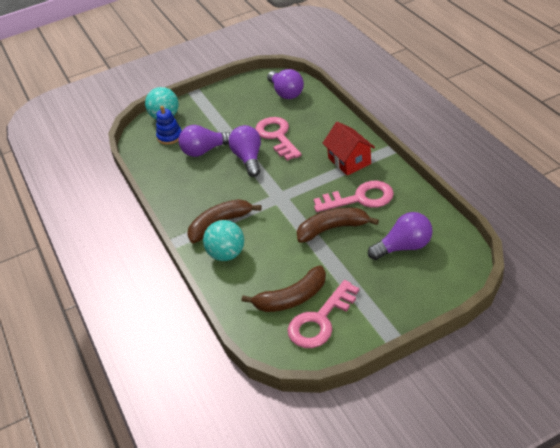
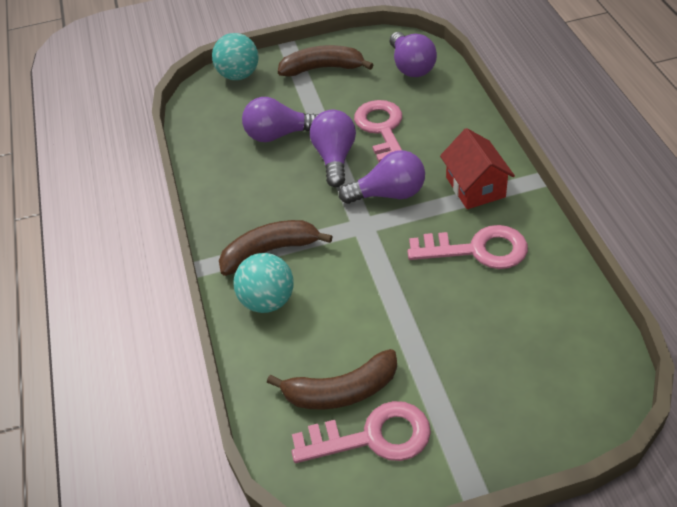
camera: 10 degrees right, 5 degrees up
(169, 136) = (237, 105): blue stacking toy -> none
(320, 320) = (373, 437): pink key -> pink key turned 150 degrees counterclockwise
(332, 229) = (426, 290): brown banana -> brown banana (323, 68)
(404, 247) = (524, 341): purple light bulb -> purple light bulb (389, 194)

